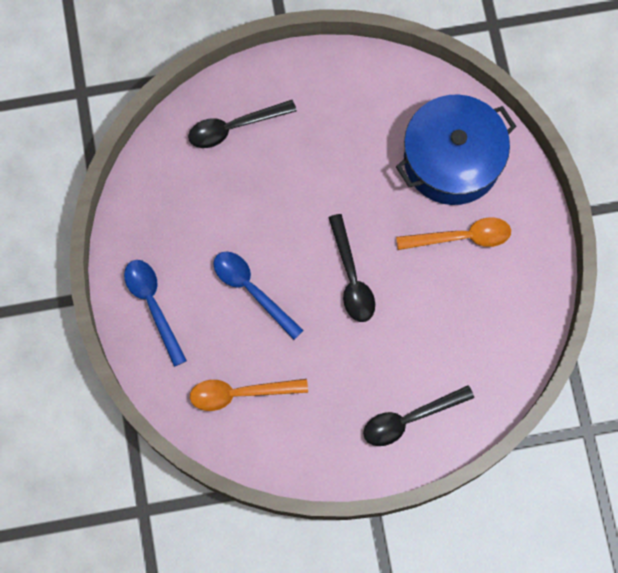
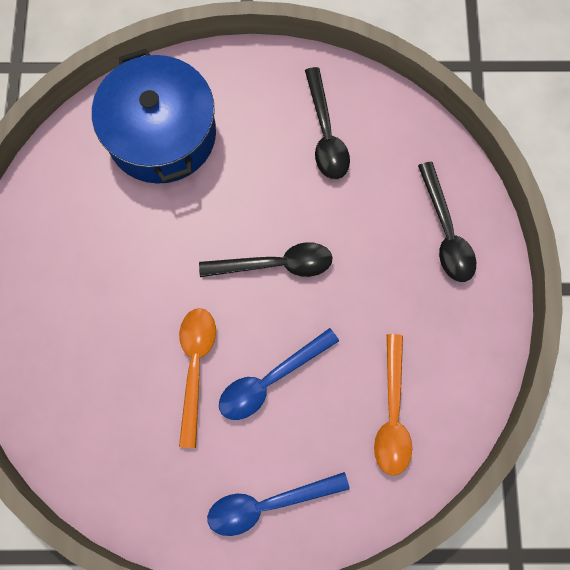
camera: 80 degrees left, 0 degrees up
(234, 127) = (63, 367): black spoon -> black spoon (325, 134)
(461, 237) = (252, 141): orange spoon -> orange spoon (195, 367)

